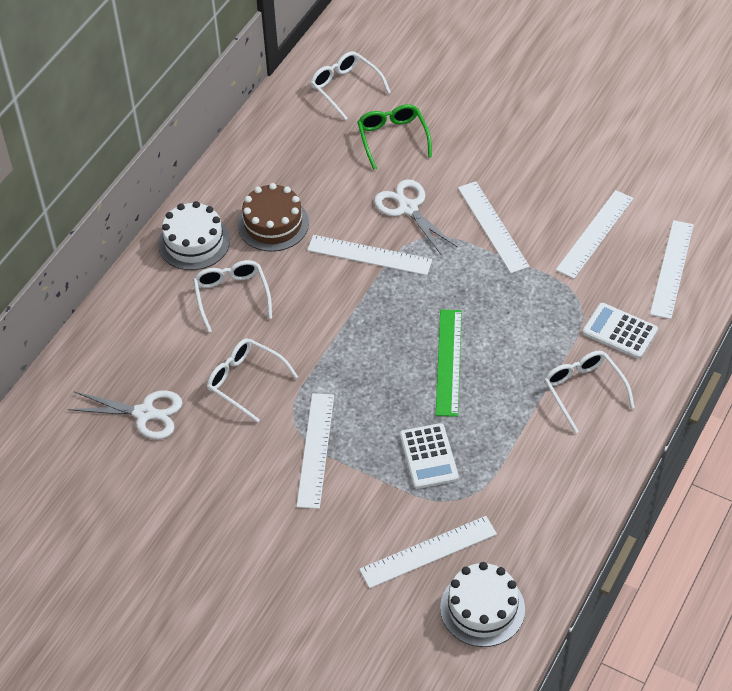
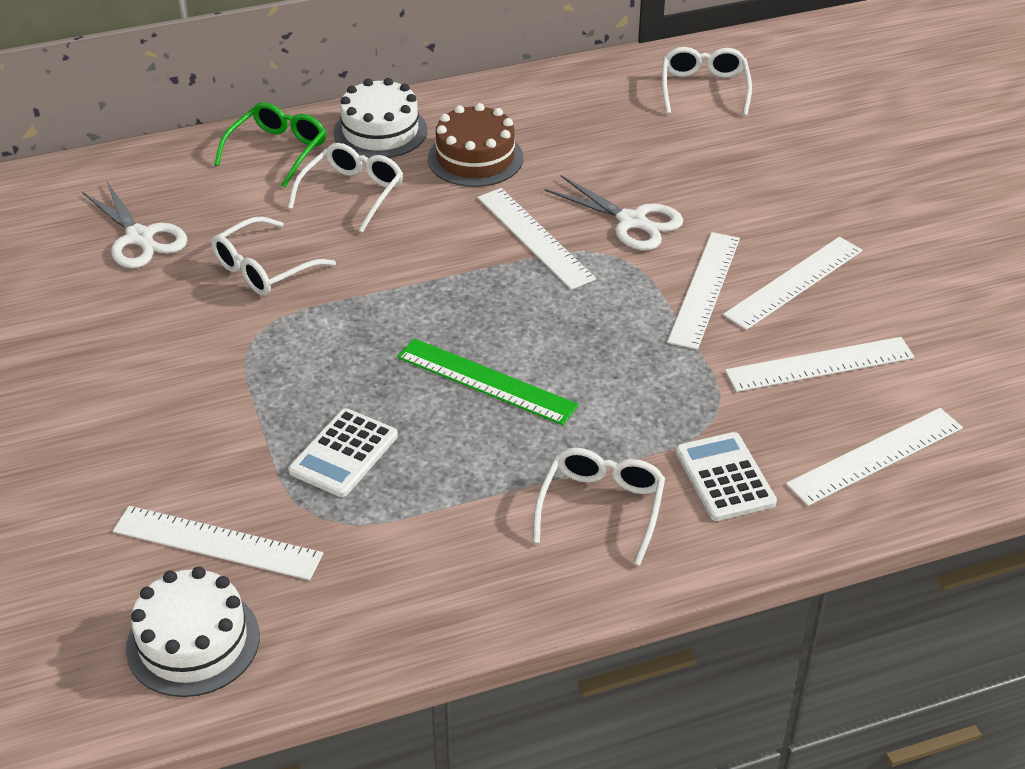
camera: 40 degrees right, 10 degrees down
(245, 381) = (263, 269): white glasses -> white glasses turned 120 degrees counterclockwise
(315, 450) = (243, 370): white ruler -> white ruler (794, 282)
(392, 138) = (697, 154): green glasses -> green glasses (278, 151)
(408, 208) = (632, 221): white scissors -> white scissors turned 120 degrees clockwise
(448, 362) = (486, 381): green ruler -> green ruler turned 75 degrees clockwise

